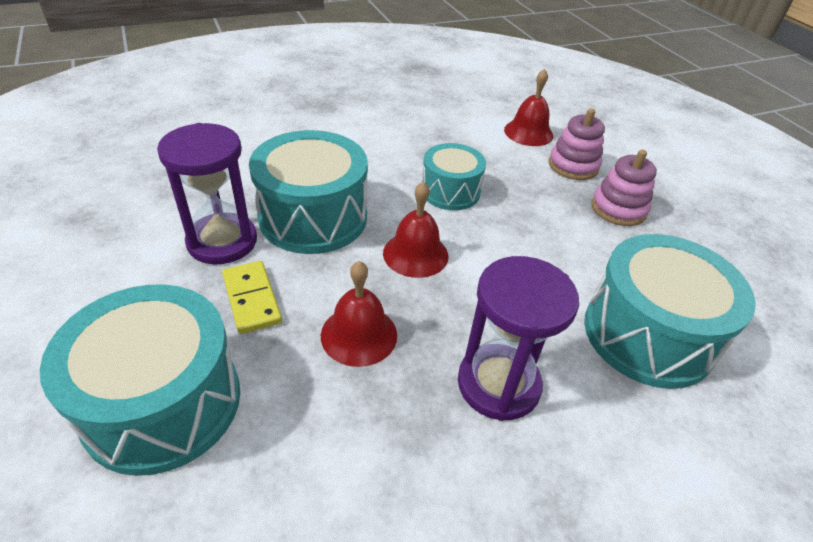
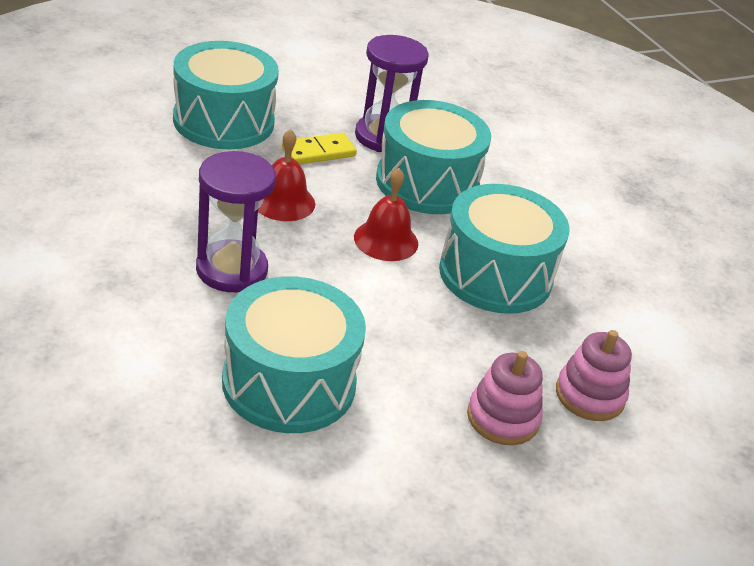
camera: 85 degrees right, 5 degrees down
(450, 191) = (495, 275): turquoise drum -> turquoise drum, size x1.66
(528, 132) = (658, 366): red bell -> none

